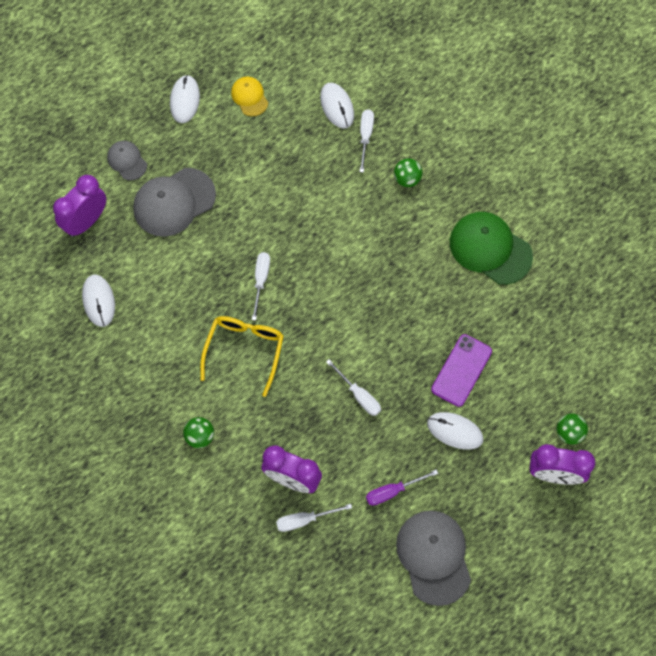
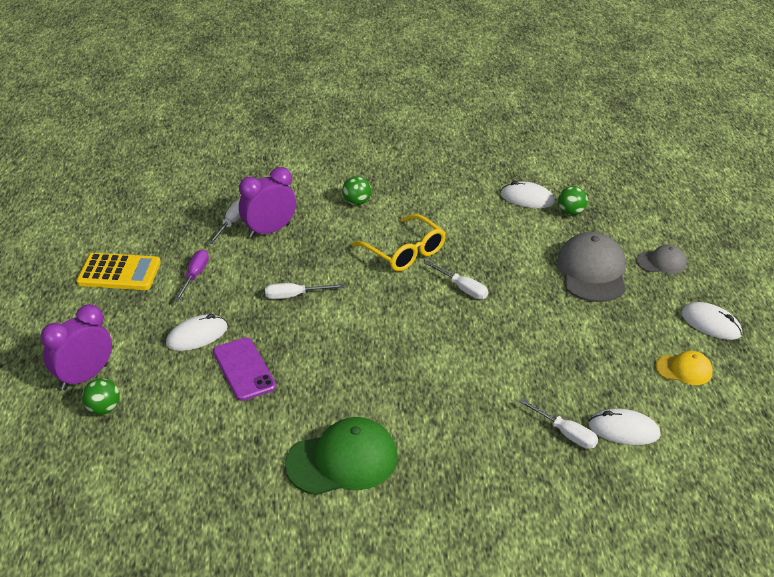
camera: 125 degrees right, 30 degrees down
(86, 221) = (612, 218): purple clock -> none
(407, 179) = (484, 439): green ball -> green ball (571, 212)
(434, 557) = (119, 272): grey cap -> yellow calculator

